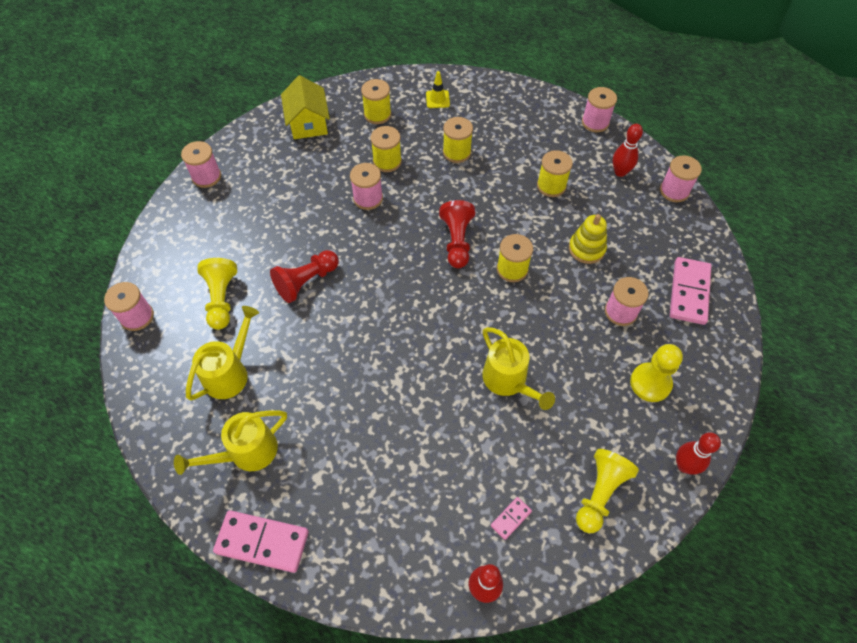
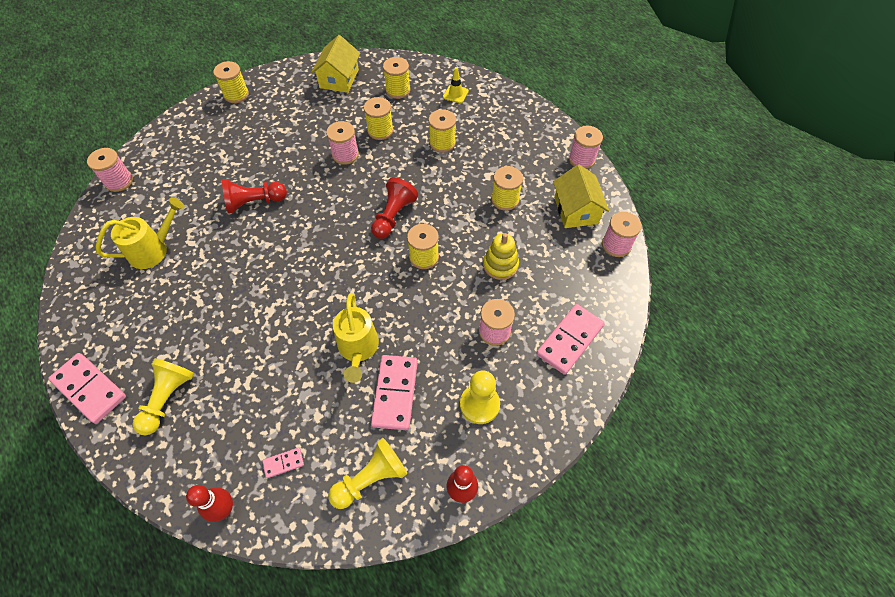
camera: 25 degrees right, 0 degrees up
(206, 177) = (236, 94): pink spool -> yellow spool
(221, 299) = (185, 191): yellow pawn -> yellow pawn (168, 399)
(246, 453) = (123, 316): yellow watering can -> none
(569, 407) = (395, 393): none -> pink domino
(620, 172) = (576, 210): red bowling pin -> yellow house

